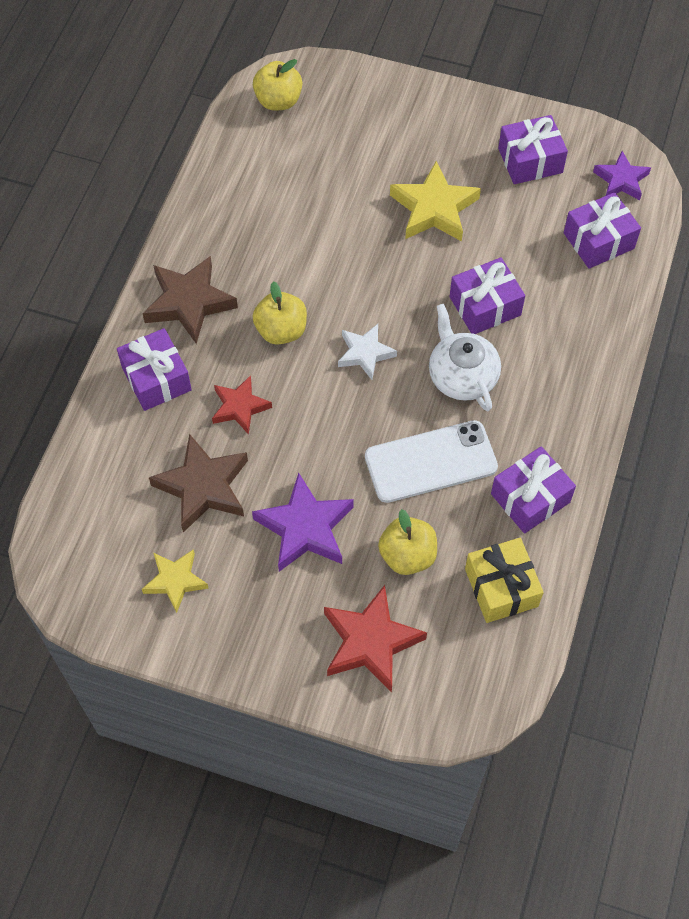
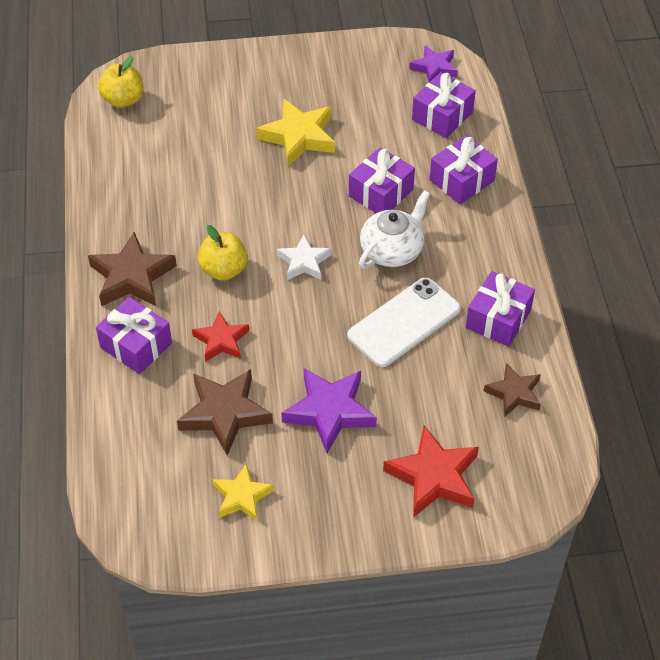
camera: 25 degrees left, 10 degrees down
(407, 555) = (426, 399): yellow apple -> none
(462, 376) = (392, 250): white teapot -> white teapot turned 90 degrees clockwise
(501, 587) = (514, 393): yellow gift -> brown star
(530, 161) = (355, 77): purple gift -> purple gift (462, 180)

